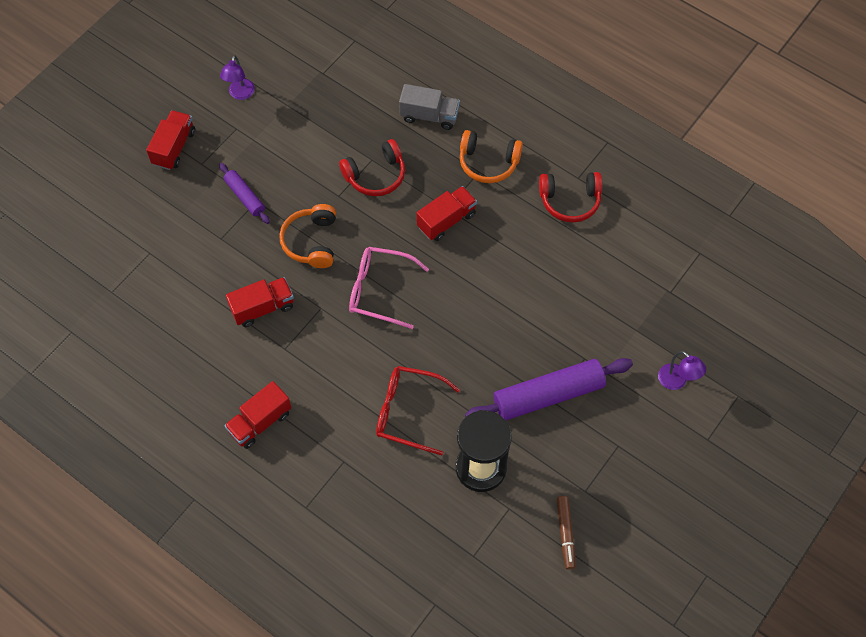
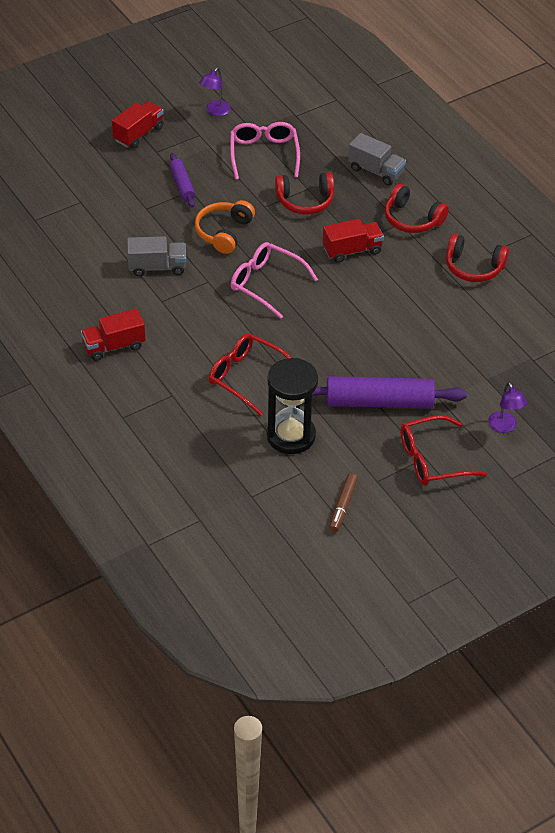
camera: 20 degrees right, 15 degrees down
(262, 308) = (157, 267): red truck -> grey truck
(311, 132) = (264, 154): none -> pink glasses
(488, 163) = (412, 219): orange headphones -> red headphones
(626, 446) = (432, 460): none -> red glasses

